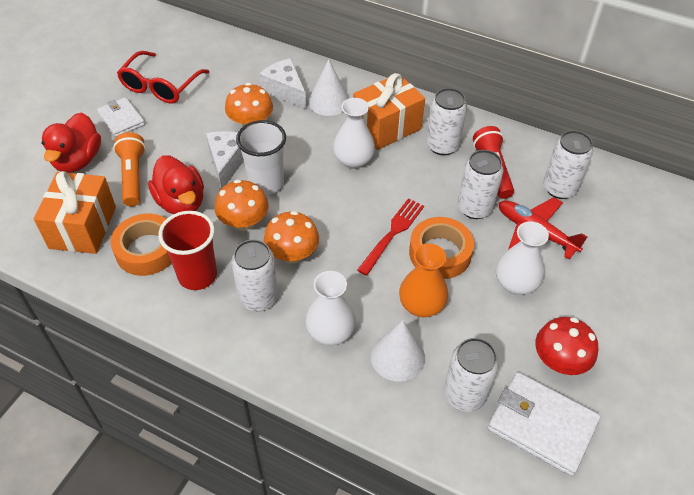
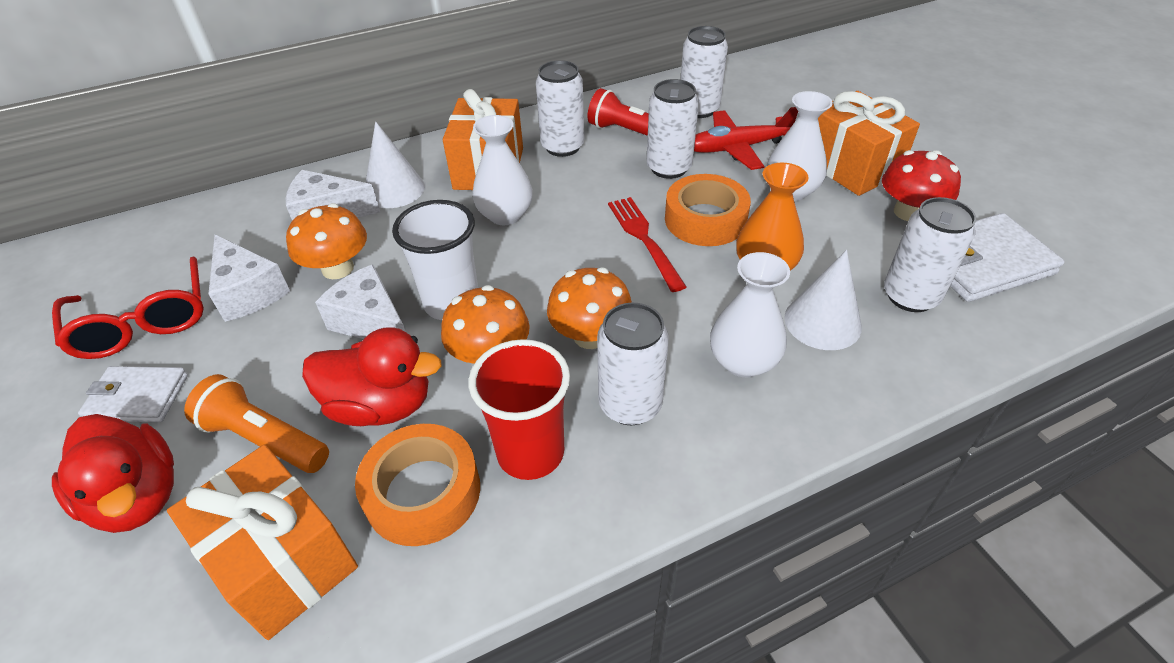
camera: 50 degrees left, 5 degrees down
(207, 105) = (249, 292): none -> white cheese
(580, 305) = (850, 167): none -> orange gift

